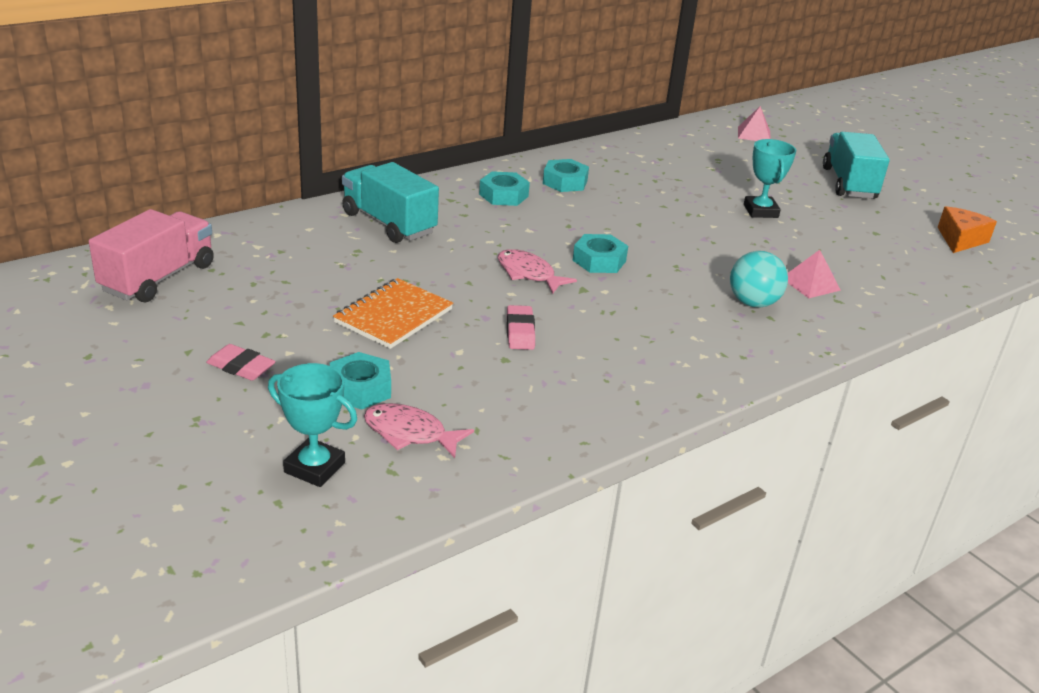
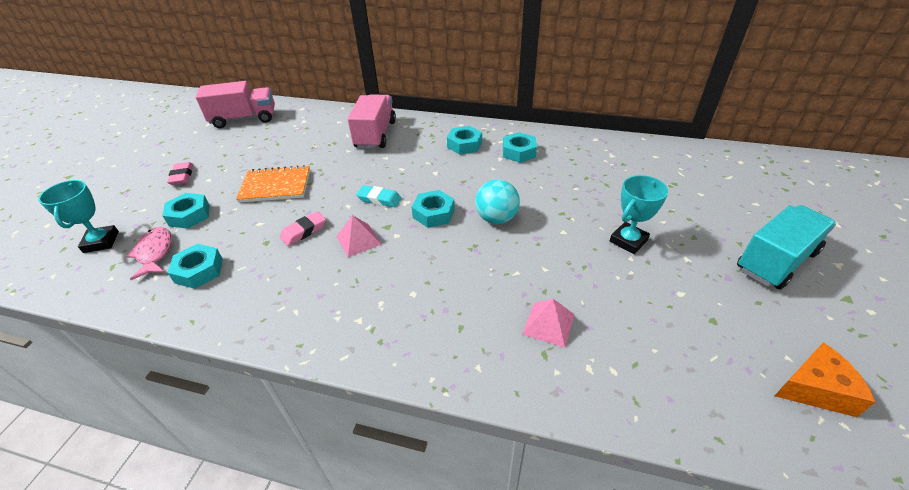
camera: 55 degrees right, 10 degrees up
(389, 223) = (375, 135): turquoise truck -> pink truck
(497, 414) = (199, 271): none -> turquoise nut
(528, 274) = (379, 199): pink fish -> turquoise eraser
(753, 303) = (470, 307): turquoise ball -> turquoise ball (496, 218)
(754, 134) = (753, 177): pink pyramid -> pink pyramid (358, 240)

